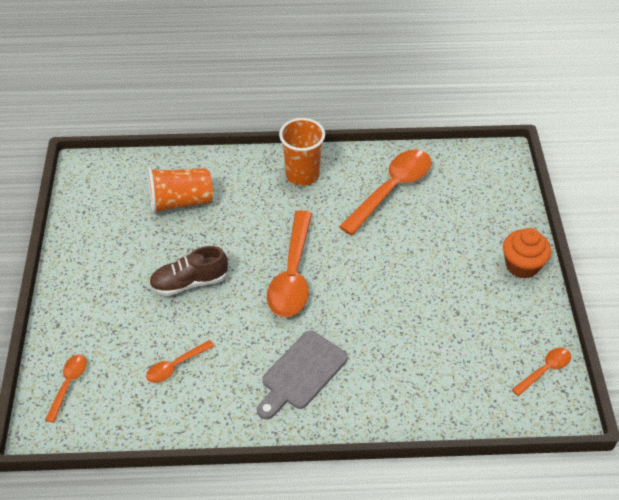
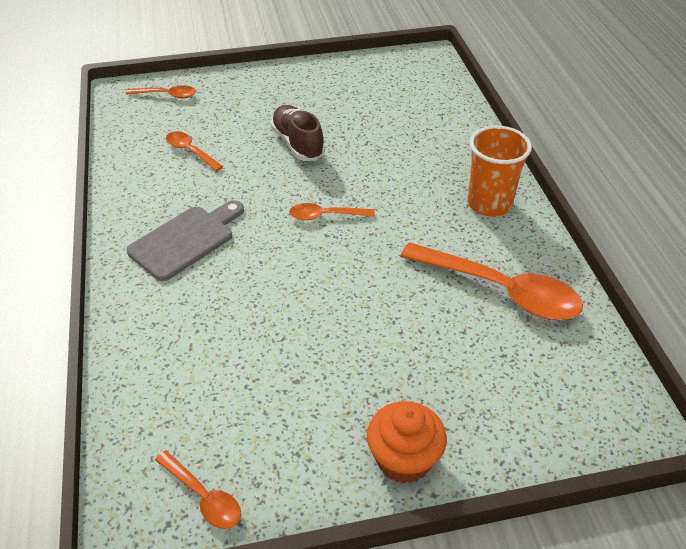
camera: 80 degrees right, 5 degrees down
(181, 202) = (407, 121): orange cup -> none
(292, 275) = (325, 216): orange spoon -> orange spoon, size x0.50
(301, 373) = (186, 240): grey cutting board -> grey cutting board turned 105 degrees clockwise

